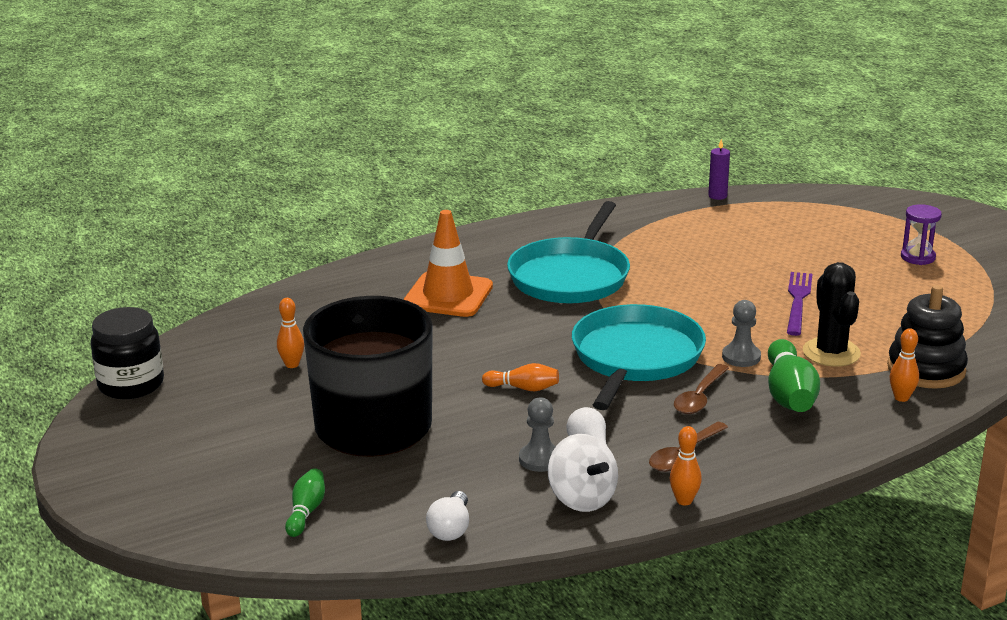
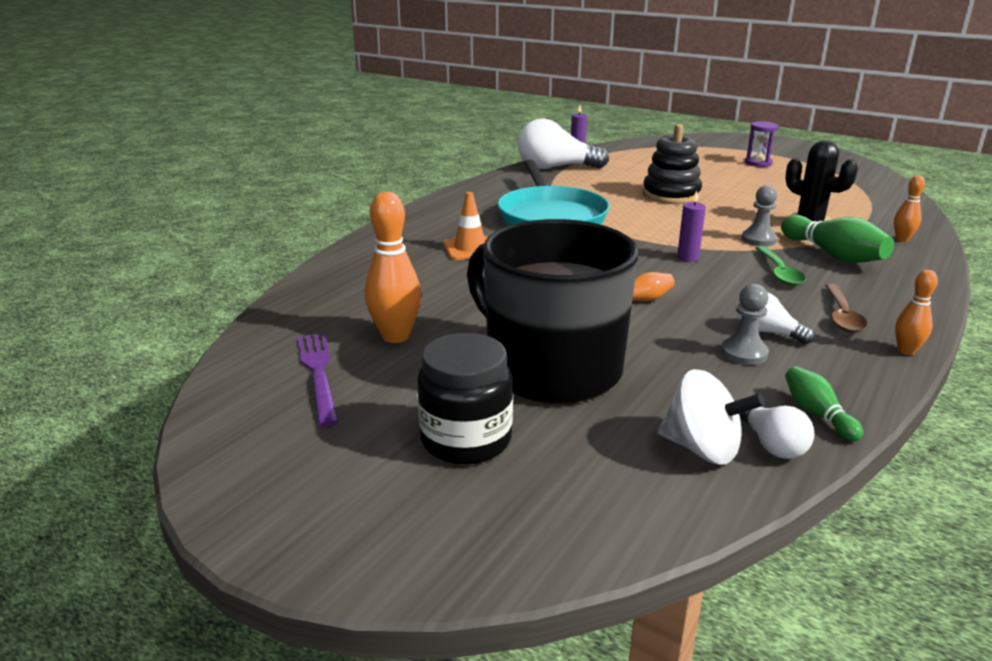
camera: 30 degrees left, 0 degrees up
(131, 384) = (228, 404): black jar -> black jar (466, 440)
(292, 364) = (395, 336): orange bowling pin -> orange bowling pin, size x1.76
(306, 512) = (606, 480): green bowling pin -> green bowling pin (817, 414)
(448, 295) = (470, 249): orange traffic cone -> orange traffic cone, size x0.65
(582, 499) = (831, 375): white spinning top -> white spinning top (702, 449)
(635, 358) = (687, 258): turquoise pan -> purple candle
(663, 212) = (555, 168): none -> white light bulb
(699, 397) = (779, 272): brown spoon -> green spoon
(798, 301) = (733, 199): purple fork -> purple fork (318, 373)
(926, 369) = (882, 220): black stacking toy -> black stacking toy (671, 195)

